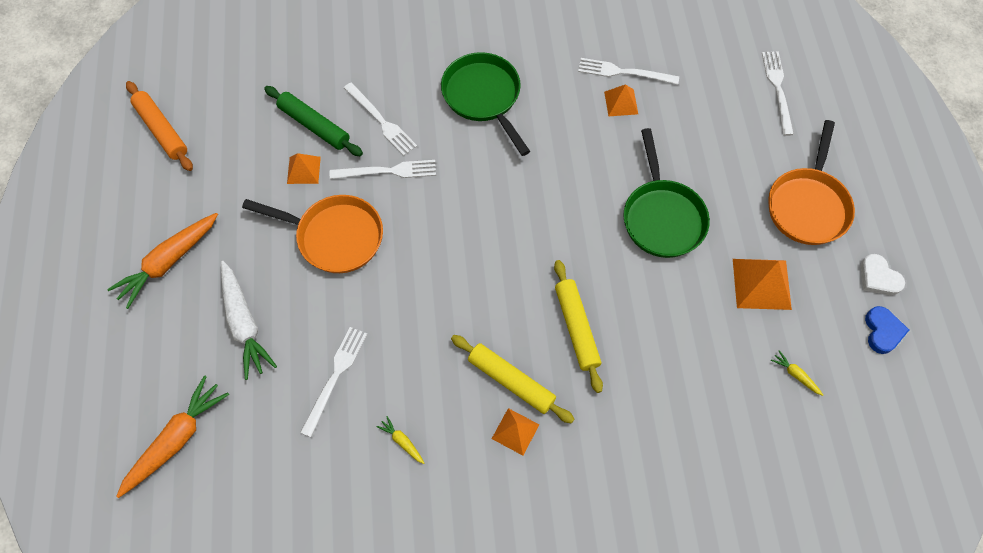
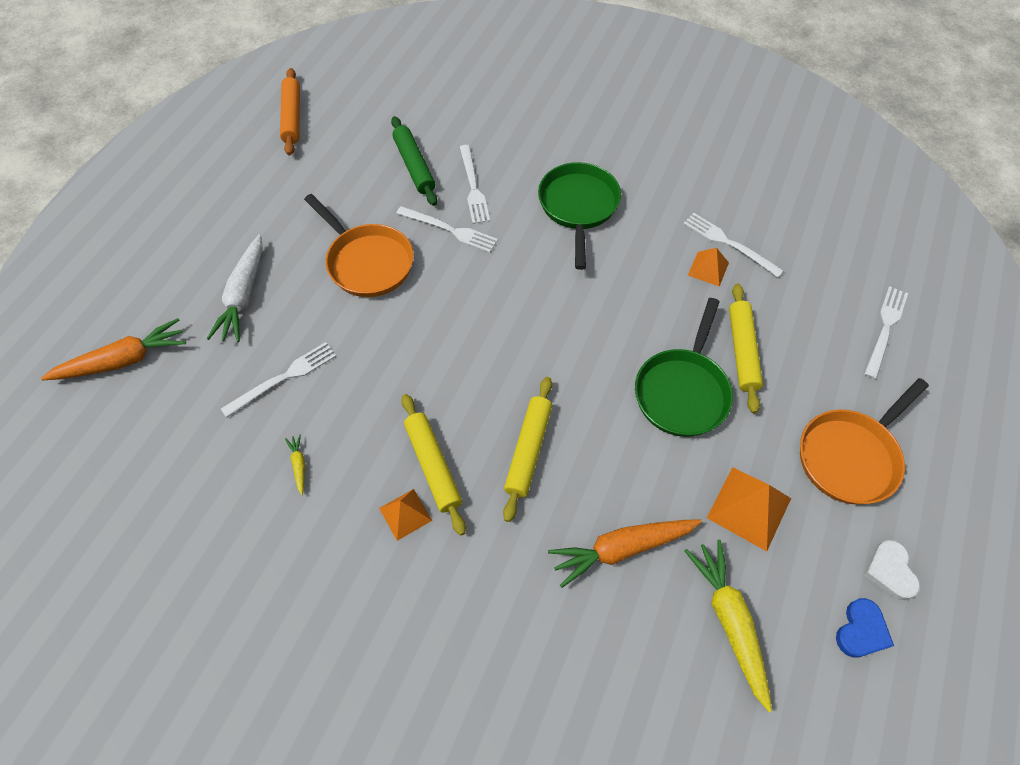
camera: 30 degrees right, 5 degrees down
(168, 262) = (222, 218): orange carrot -> orange carrot (621, 549)
(303, 170) = (380, 197): orange pyramid -> none
(686, 161) = (742, 351): none -> yellow rolling pin
(795, 375) = (729, 621): yellow carrot -> yellow carrot, size x2.26

